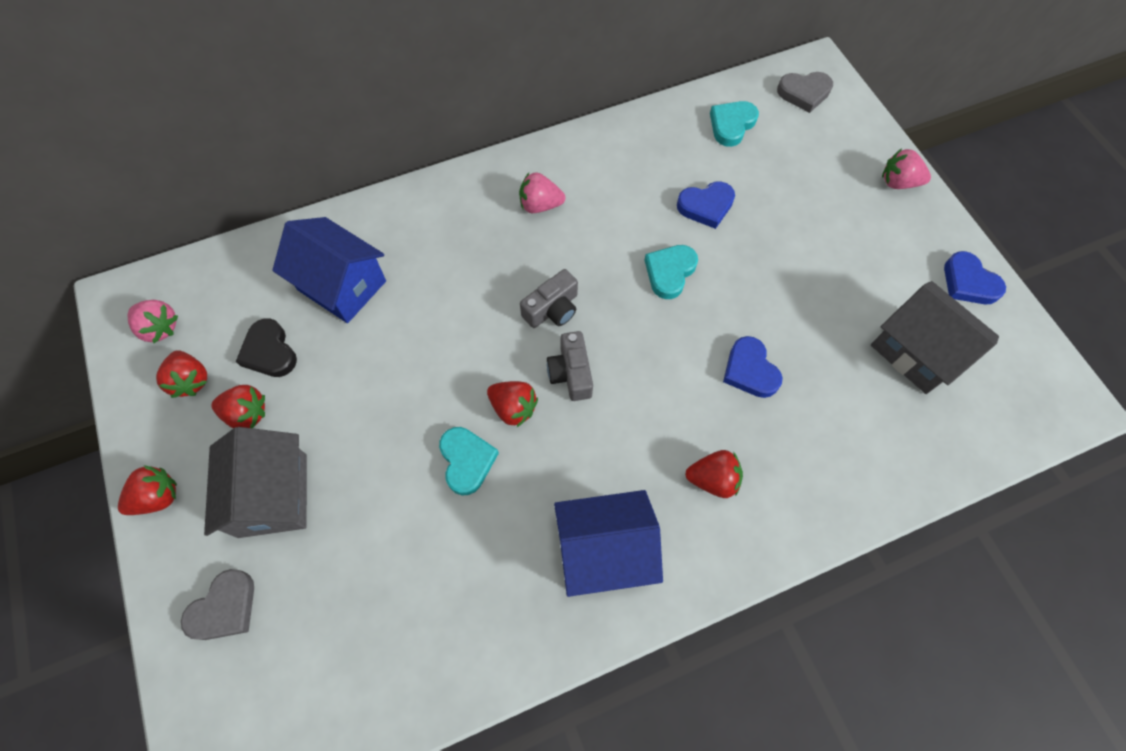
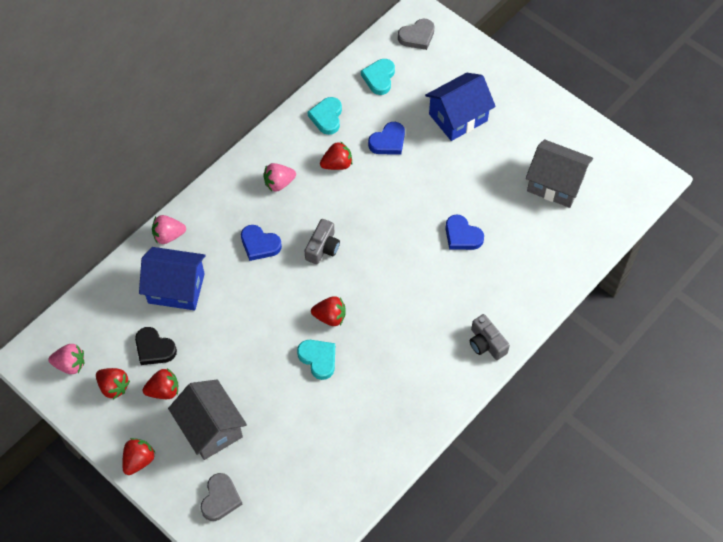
camera: 25 degrees left, 5 degrees down
(571, 373) = (354, 282): grey camera -> grey camera (486, 343)
(604, 550) = (425, 372): blue house -> blue house (458, 117)
(669, 272) = (385, 194): turquoise heart -> turquoise heart (327, 117)
(713, 479) = (468, 307): red strawberry -> red strawberry (337, 164)
(898, 182) = (503, 78): pink strawberry -> pink strawberry (168, 236)
(968, 282) = (570, 128): blue heart -> blue heart (259, 244)

